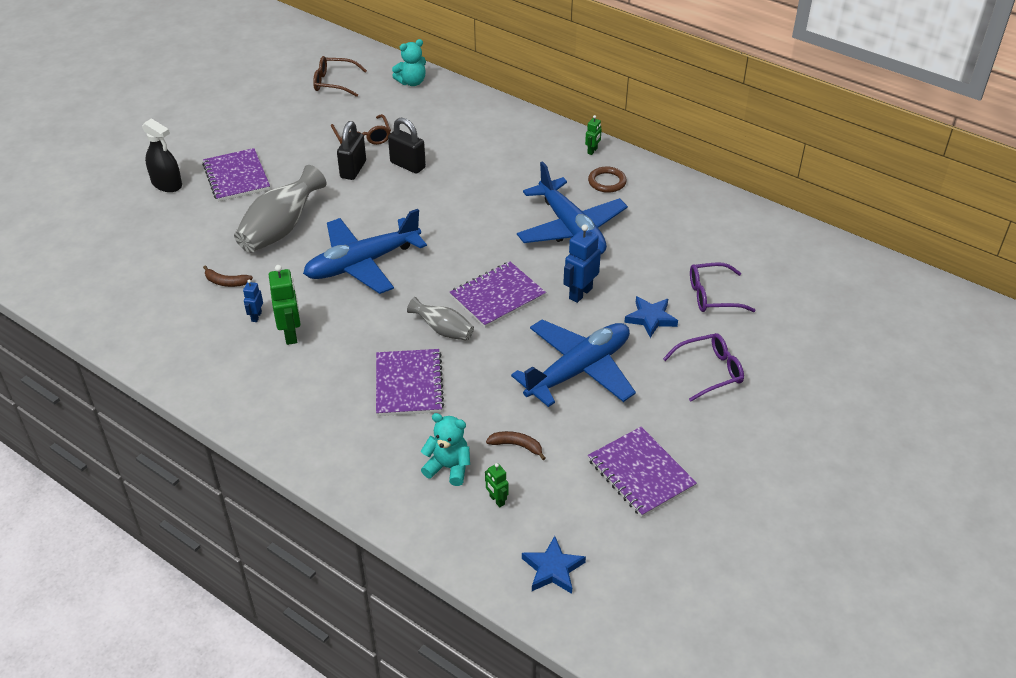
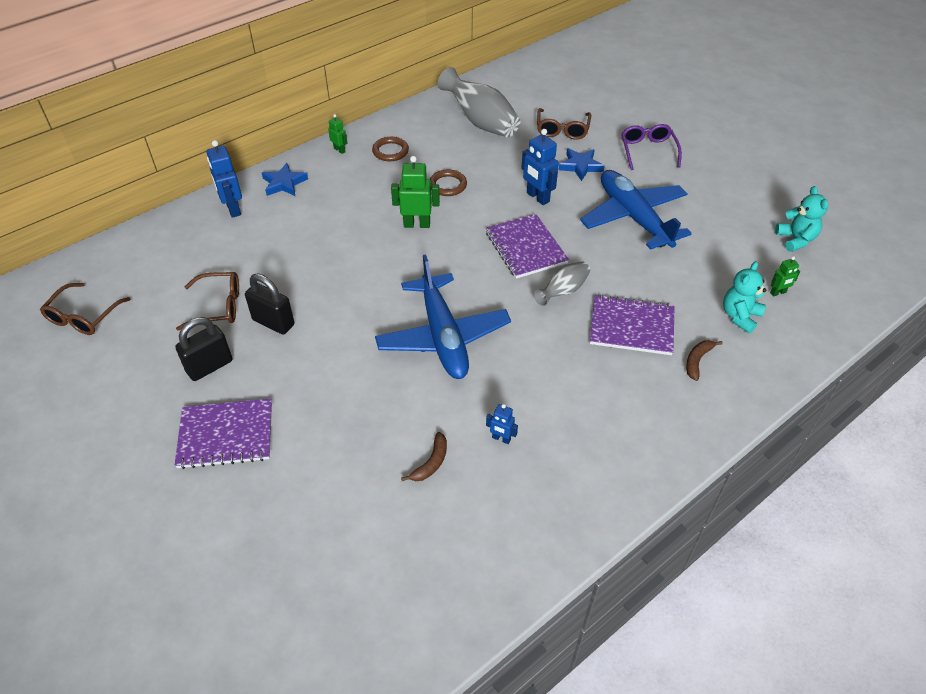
camera: 75 degrees left, 5 degrees up
(167, 184) = (199, 516): black spray bottle -> none
(280, 229) = (354, 400): grey vase -> grey vase (481, 122)
(291, 334) = (538, 410): green robot -> green robot (417, 224)
(407, 165) = (290, 277): black padlock -> black padlock (209, 366)
(412, 82) = (134, 250): turquoise teddy bear -> turquoise teddy bear (795, 239)
(480, 114) = (233, 209): none -> blue robot
(517, 446) = (717, 270): brown banana -> brown banana (697, 361)
(553, 569) = (849, 274): blue star -> blue star (284, 183)
(571, 229) = (448, 185): blue plane -> brown ring
(641, 473) = (752, 208): purple notebook -> none
(712, 295) = (562, 130): purple glasses -> brown glasses

